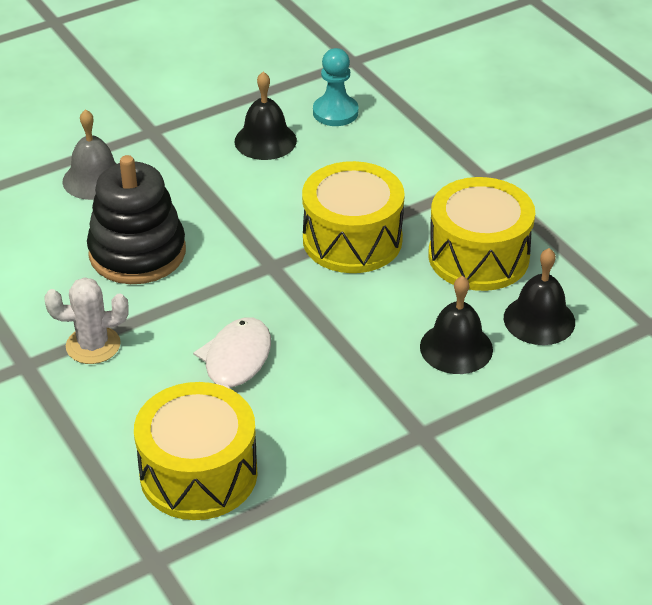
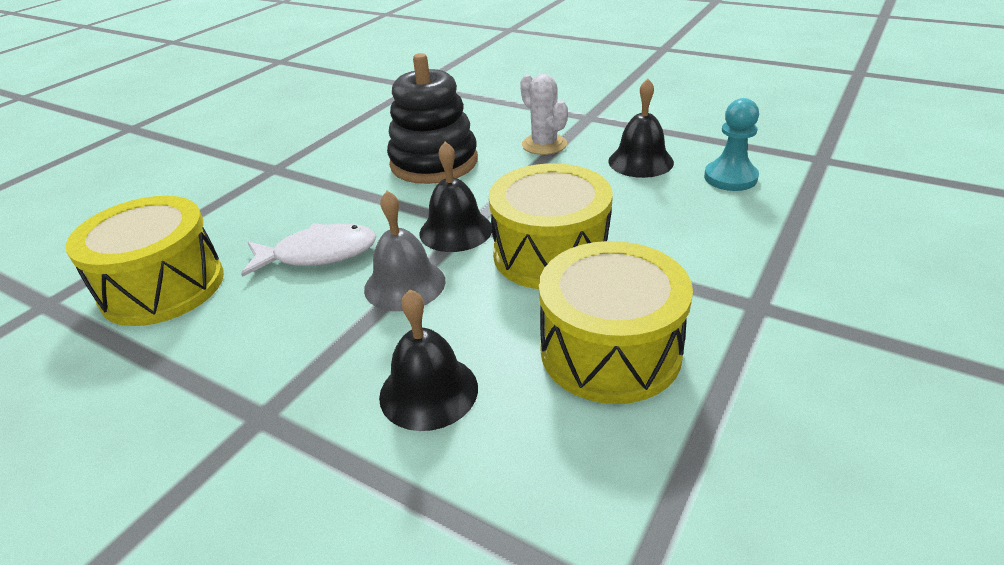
camera: 65 degrees right, 5 degrees down
(93, 345) = (309, 184): white cactus -> white cactus (544, 145)
(94, 179) = (505, 119): grey bell -> grey bell (405, 284)
(539, 320) = (535, 453): black bell -> black bell (455, 230)

